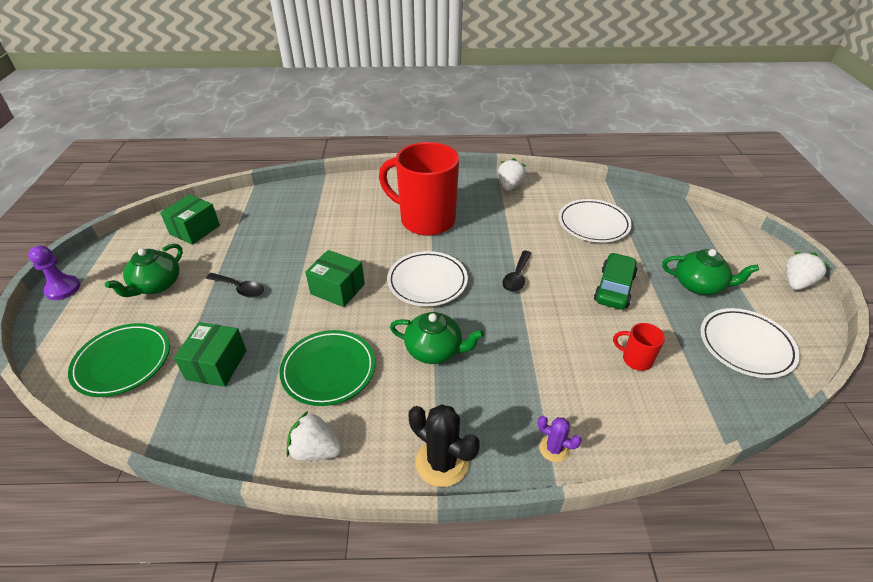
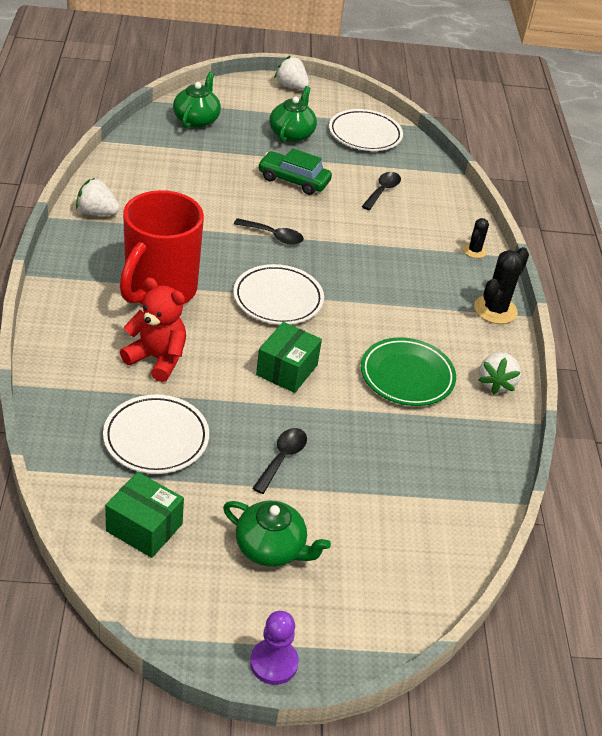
camera: 95 degrees left, 0 degrees up
(123, 362) = (407, 550): green plate -> none
(216, 365) = (406, 464): green box -> none
(349, 224) = (157, 359): none -> red teddy bear
(435, 350) = (377, 303): green teapot -> green teapot (196, 119)
(554, 449) = (474, 251): purple cactus -> black cactus
(593, 224) = (189, 169): white plate -> white plate (156, 438)
(635, 359) = (382, 191): red mug -> black spoon

